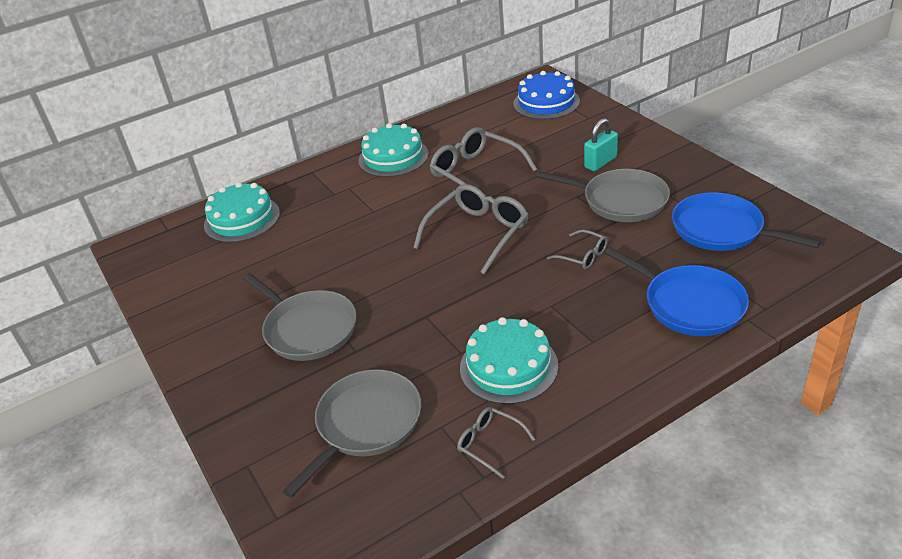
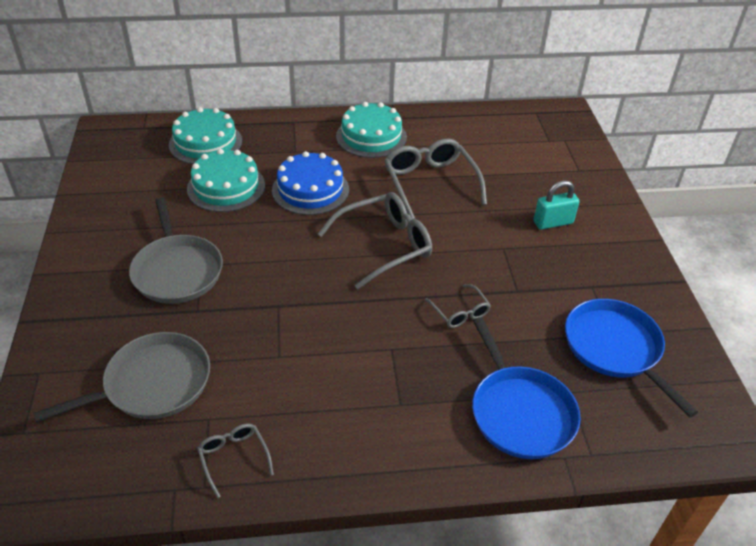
camera: 20 degrees right, 5 degrees up
(508, 366) = (308, 391): turquoise cake -> turquoise cake (226, 187)
(546, 102) = (551, 137): blue cake -> blue cake (310, 190)
(620, 200) = (540, 271): grey pan -> none

